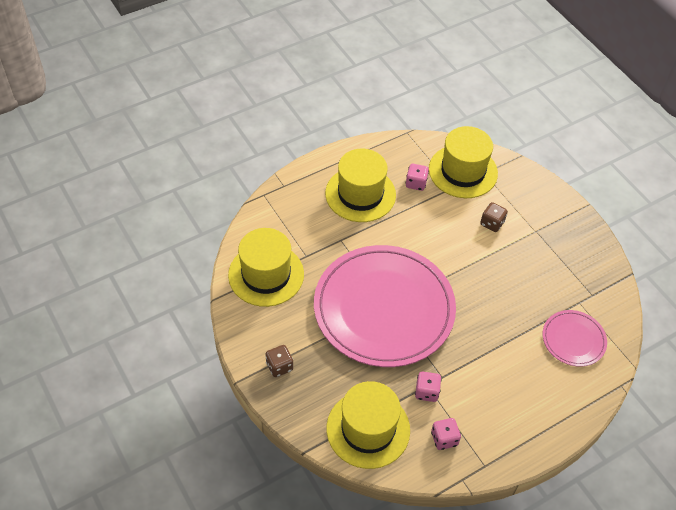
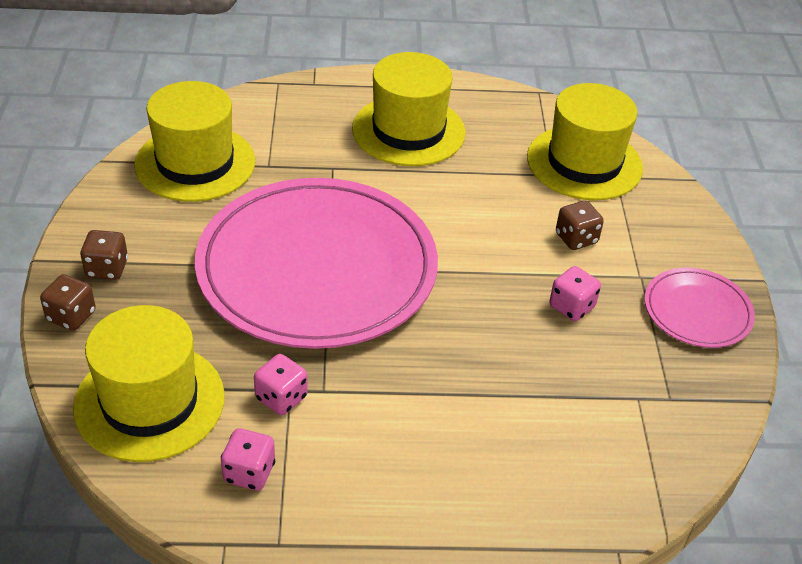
camera: 30 degrees right, 10 degrees down
(287, 404) = (71, 316): none -> brown dice
(416, 183) = (500, 149): pink dice -> pink dice (571, 307)
(573, 339) = (585, 443): pink plate -> pink plate (697, 311)

